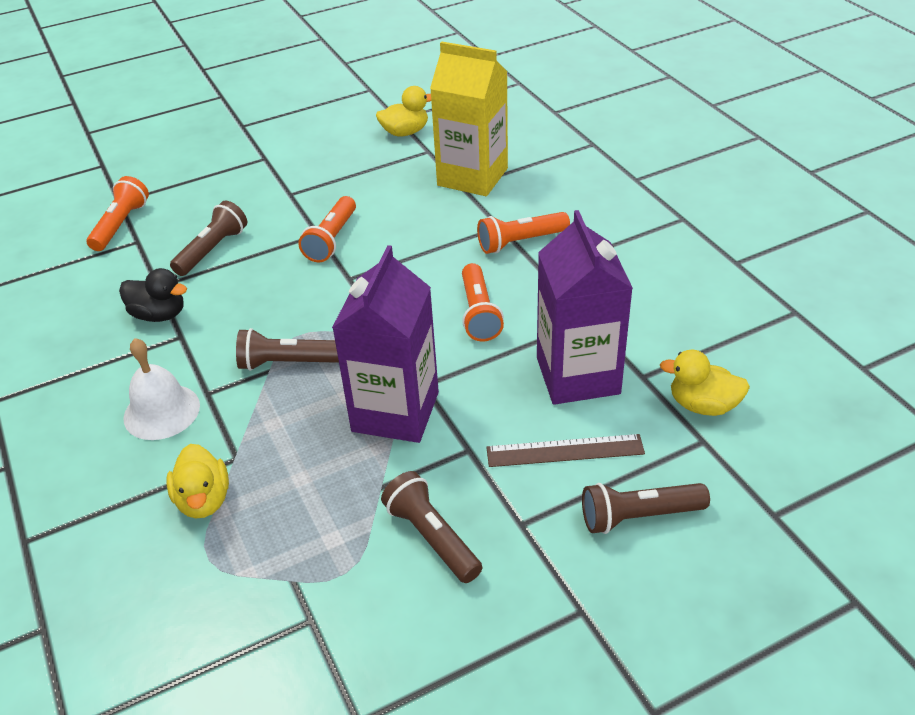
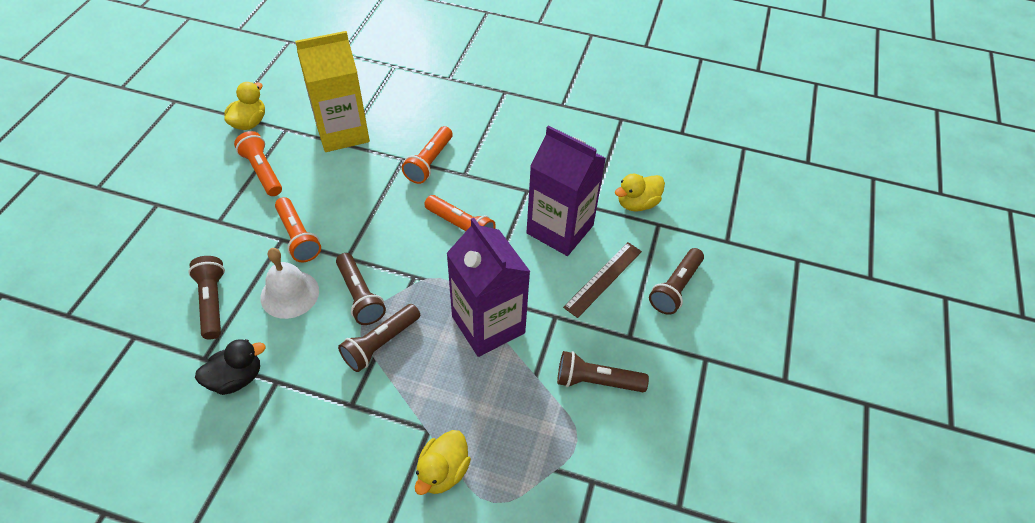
camera: 50 degrees left, 10 degrees up
(121, 225) = (98, 333): orange flashlight -> orange flashlight (262, 171)
(161, 411) = (335, 441): white bell -> white bell (289, 294)
(204, 500) = (443, 471): yellow duck -> yellow duck turned 90 degrees clockwise
(320, 315) = (360, 296): none -> brown flashlight

